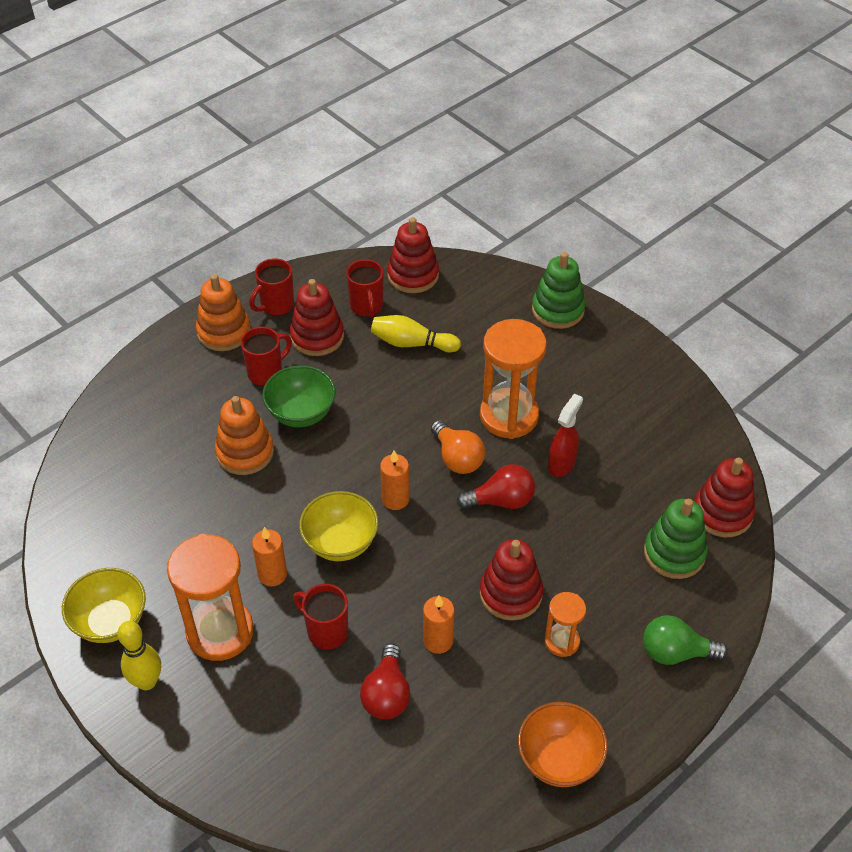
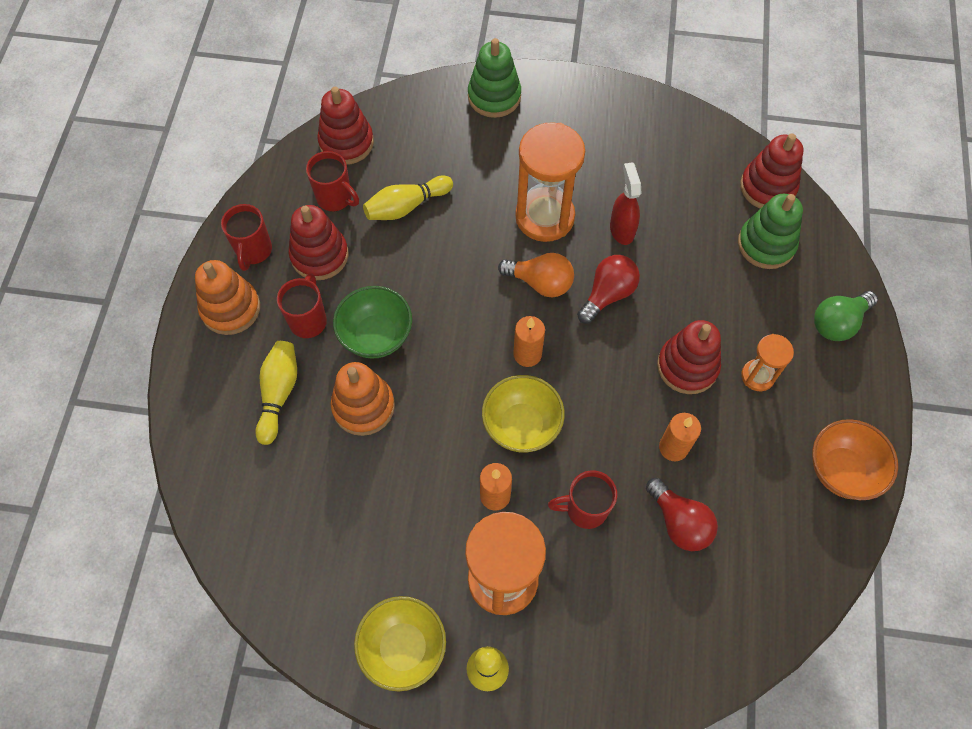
camera: 40 degrees left, 15 degrees up
(199, 405) = (279, 394): none -> yellow bowling pin

